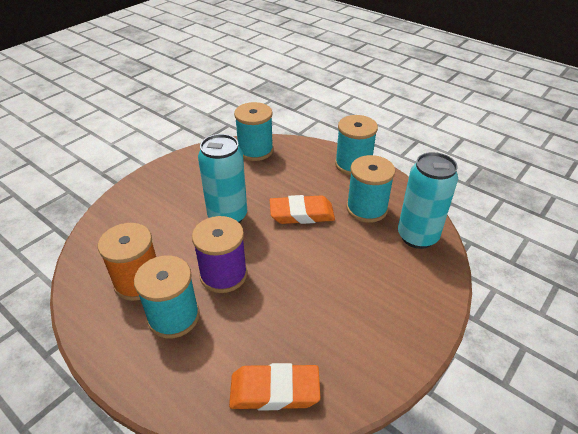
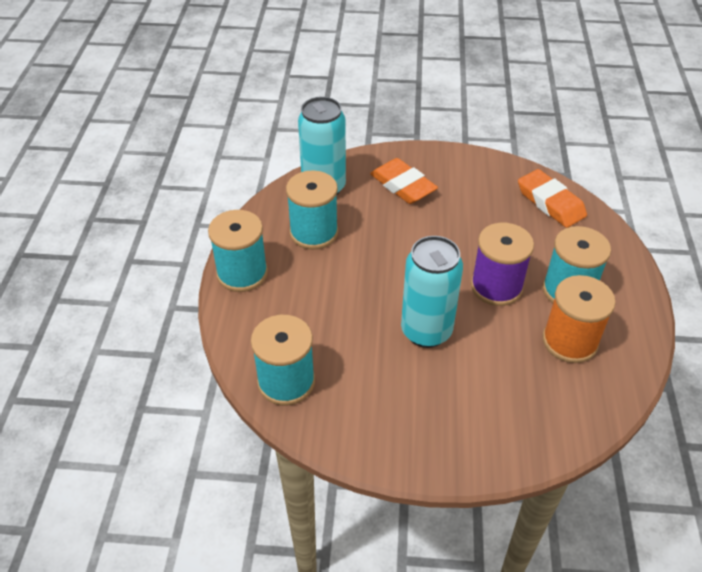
camera: 125 degrees left, 5 degrees up
(301, 214) = (365, 275): orange eraser -> orange eraser (403, 185)

